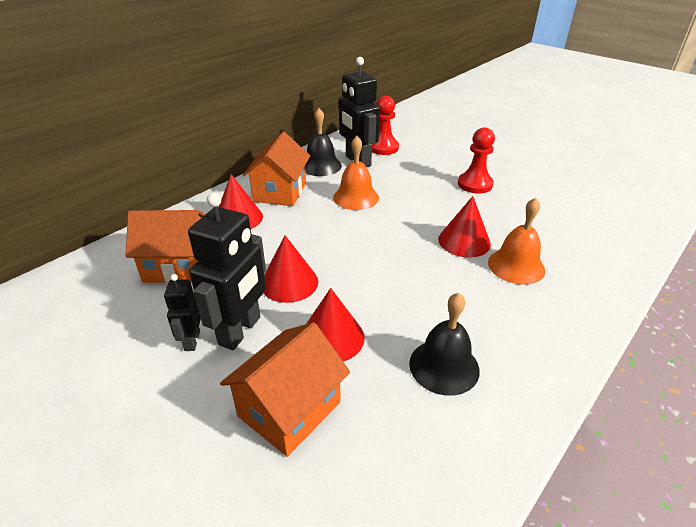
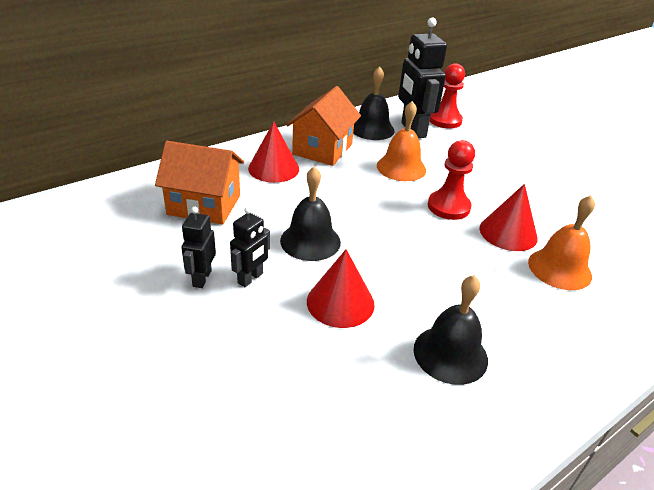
camera: 10 degrees right, 0 degrees up
(240, 331) = (250, 278): black robot -> black robot, size x0.54
(289, 282) = (310, 241): red cone -> black bell
(289, 409) = (281, 361): orange house -> none
(475, 184) = (537, 175): red pawn -> red pawn (448, 207)

